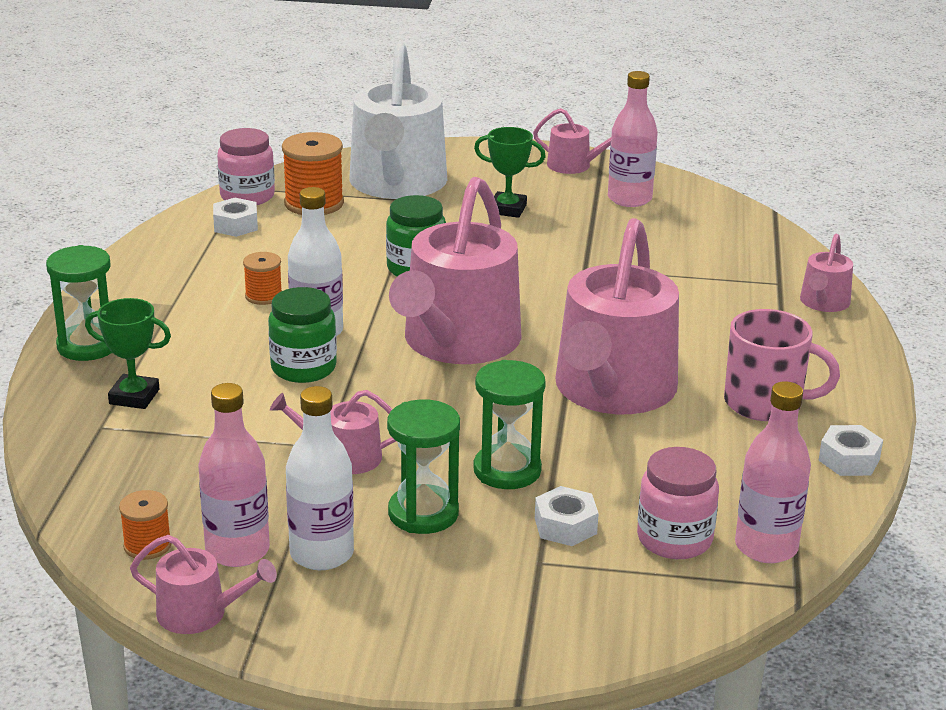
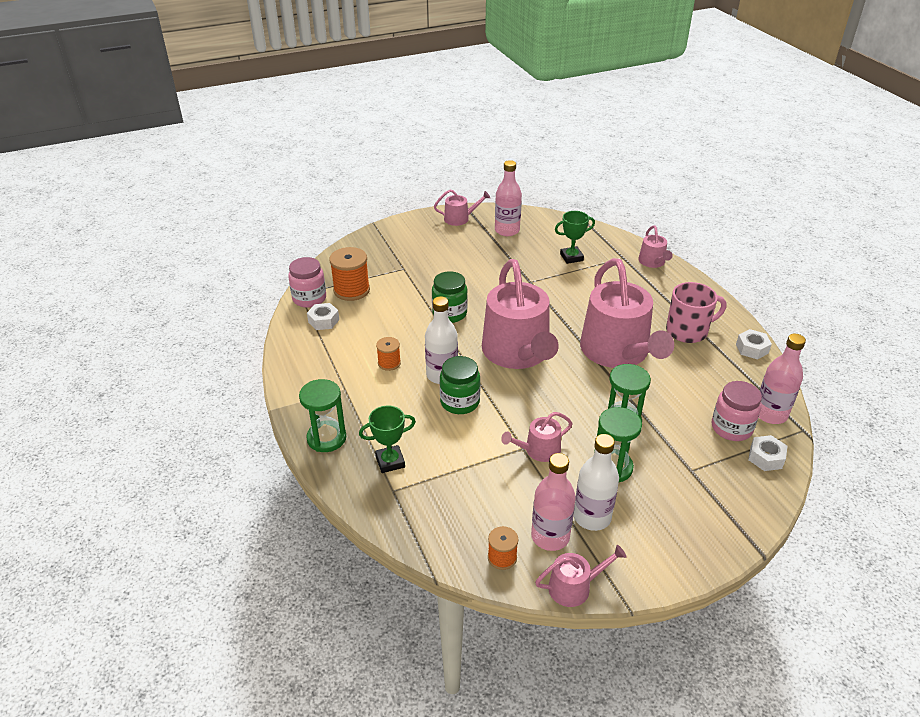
camera: 30 degrees left, 10 degrees up
(397, 184) = (382, 261): white watering can -> none
(507, 209) = (455, 258): green trophy -> green trophy (571, 257)
(565, 526) = (680, 443): white nut -> white nut (766, 458)

